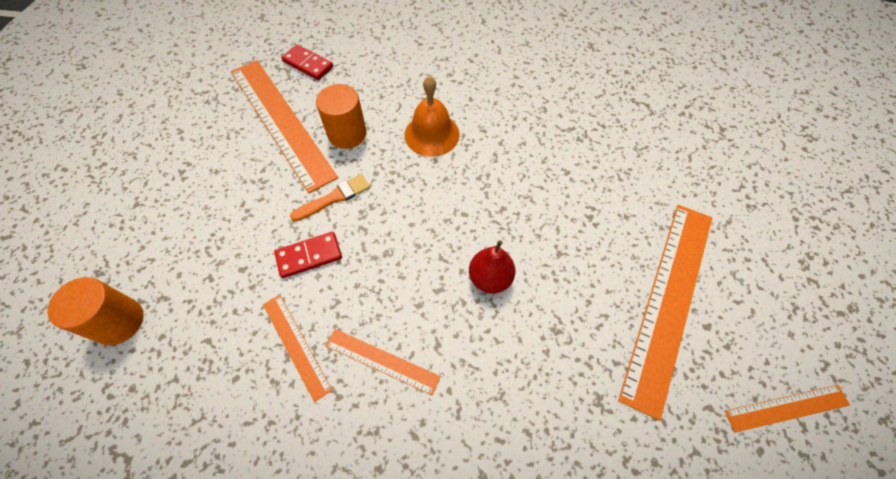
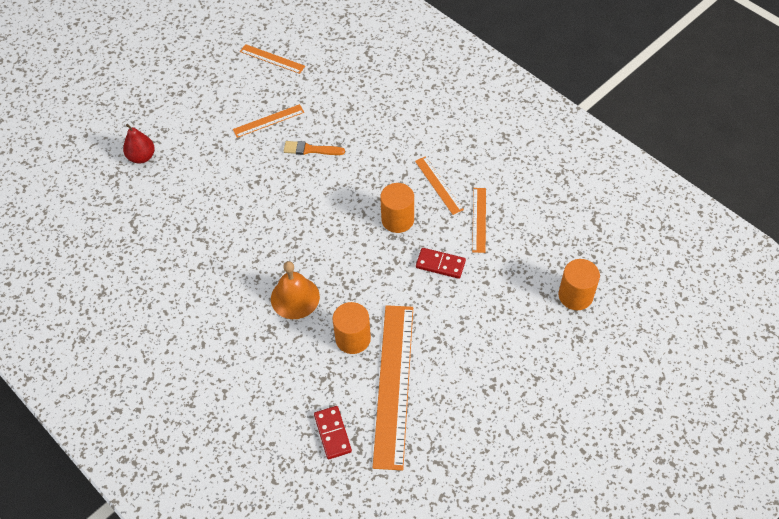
camera: 140 degrees left, 5 degrees down
(334, 197) = (398, 293): orange brush -> orange brush (311, 149)
(397, 277) = (397, 219): none -> orange cylinder
(490, 278) = (347, 187): red pear -> red pear (142, 157)
(668, 300) = (268, 121): orange ruler -> orange ruler, size x0.49

